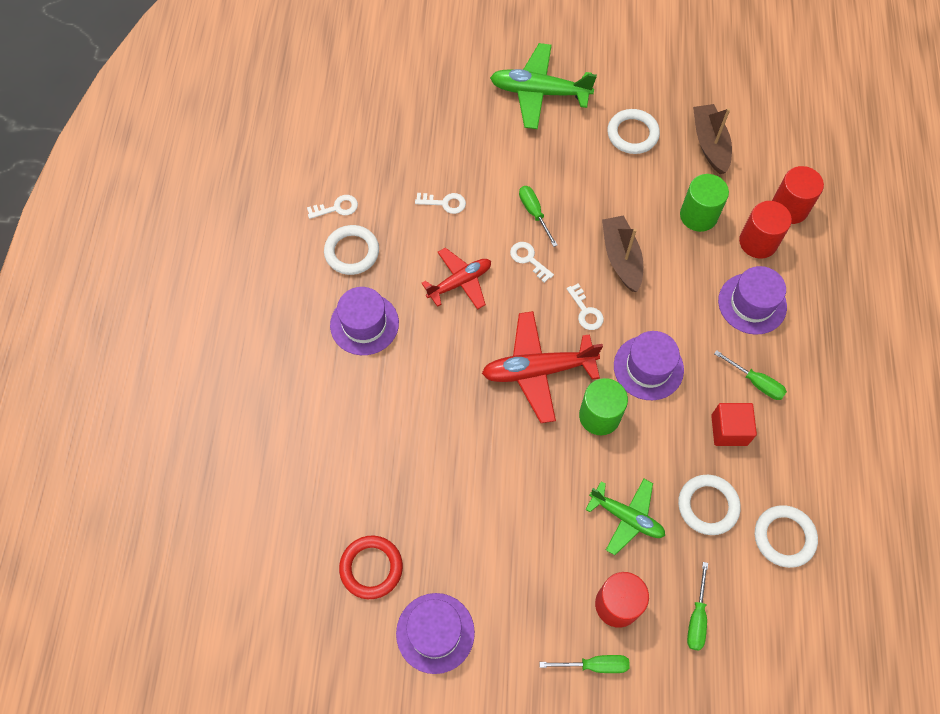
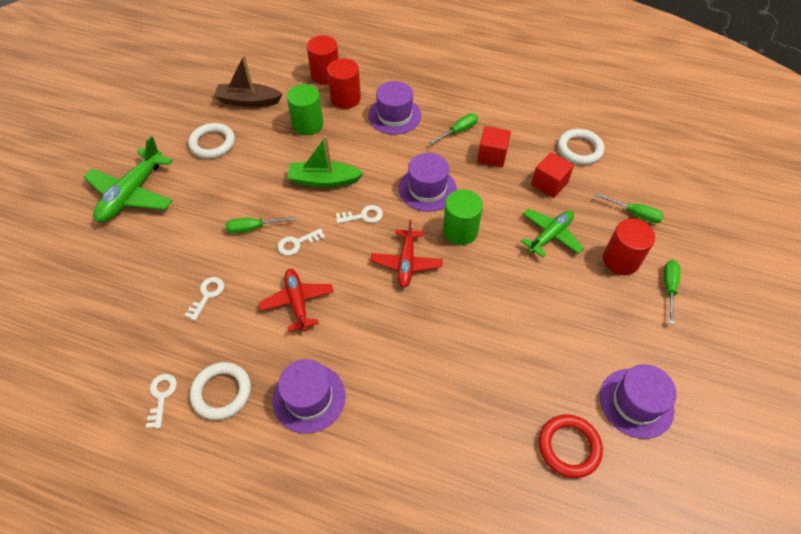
camera: 75 degrees left, 10 degrees down
(538, 370) = (406, 263): red plane -> red plane, size x0.66
(621, 258) = (324, 180): brown boat -> green boat
(708, 506) = (549, 184): white ring -> red cube

